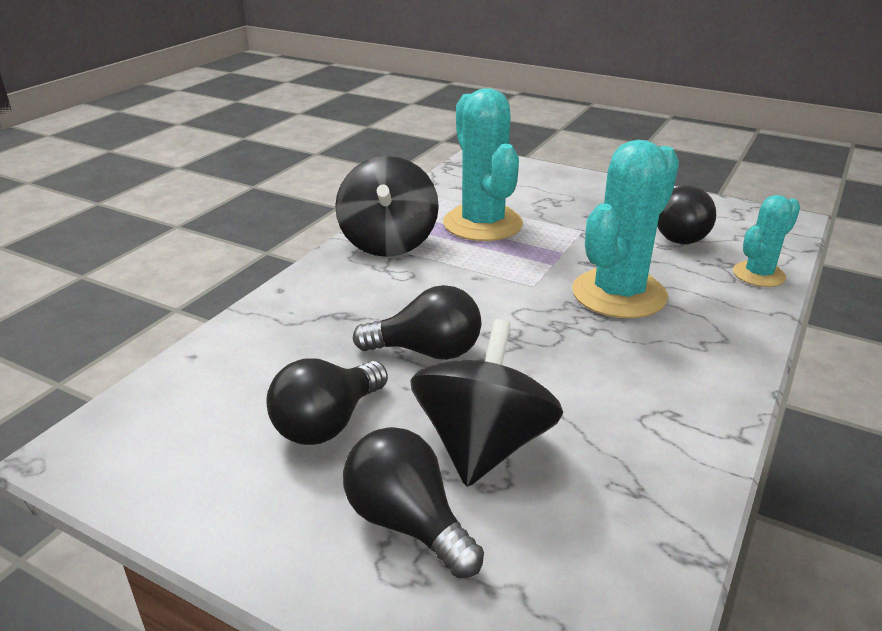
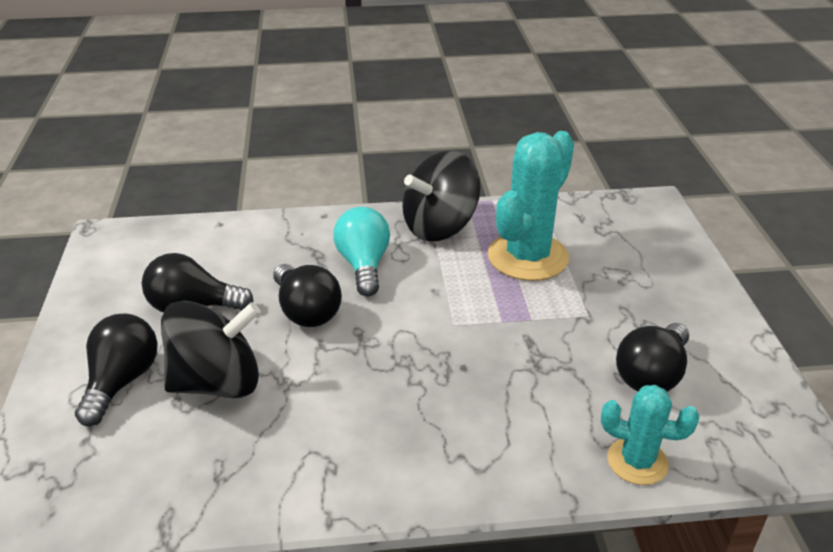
camera: 55 degrees right, 5 degrees up
(394, 297) = (364, 265): none -> turquoise light bulb
(619, 294) = (491, 377): turquoise cactus -> none

